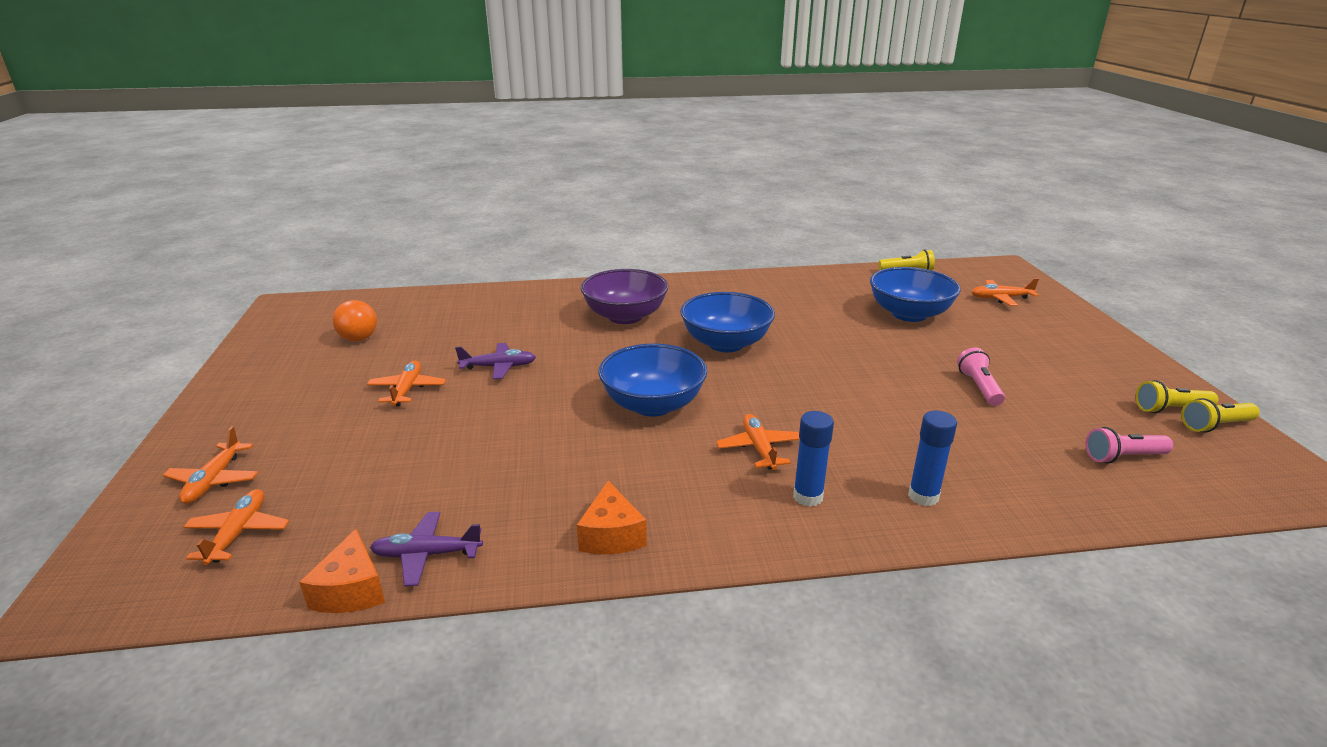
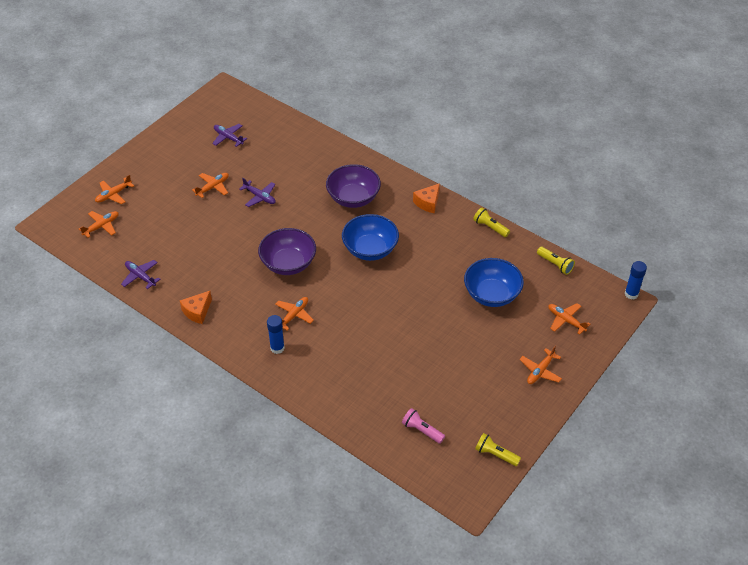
camera: 45 degrees right, 20 degrees up
(351, 590) = (110, 274): orange cheese -> orange cheese (428, 203)
(359, 339) = (228, 138): orange ball -> purple plane
(653, 405) = (288, 263): blue bowl -> purple bowl
(923, 496) = (315, 380): blue glue stick -> blue glue stick (631, 294)
(979, 387) = (434, 357): pink flashlight -> none
(1072, 340) = (540, 371): none -> orange plane
(1170, 409) = (495, 434): yellow flashlight -> yellow flashlight (490, 227)

